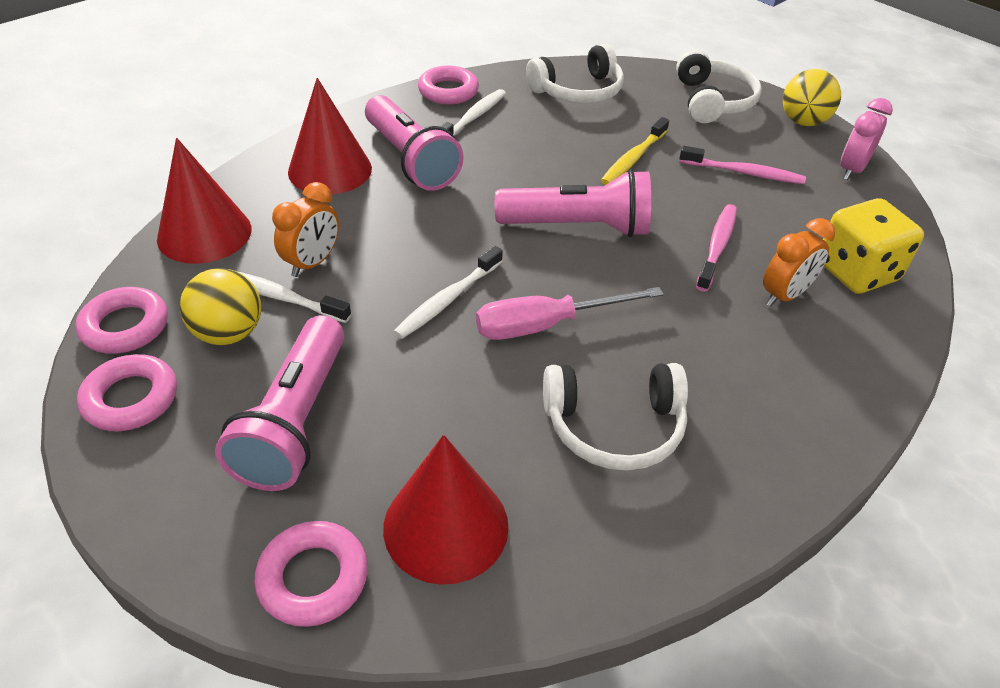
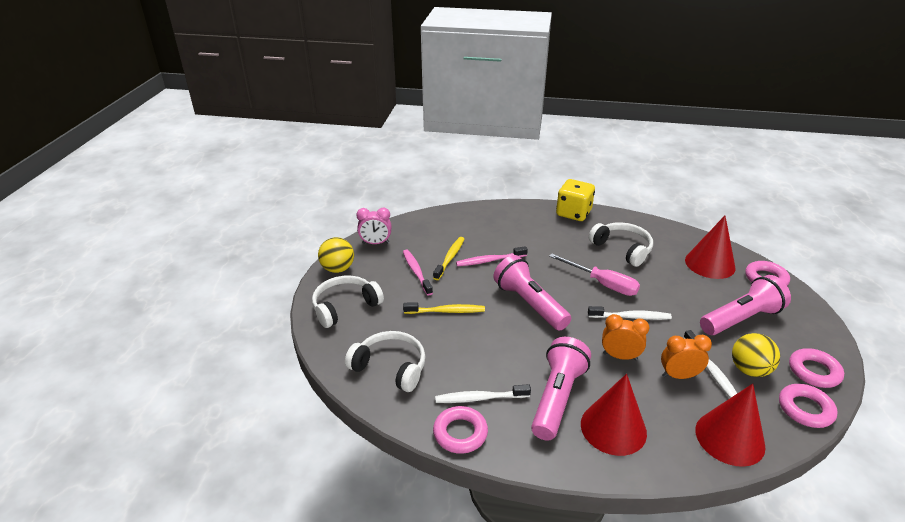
camera: 125 degrees left, 10 degrees down
(756, 214) = (450, 258): none -> yellow toothbrush
(784, 295) = (500, 236): orange clock -> orange clock (620, 356)
(856, 272) = (461, 224): yellow dice -> yellow dice (573, 213)

